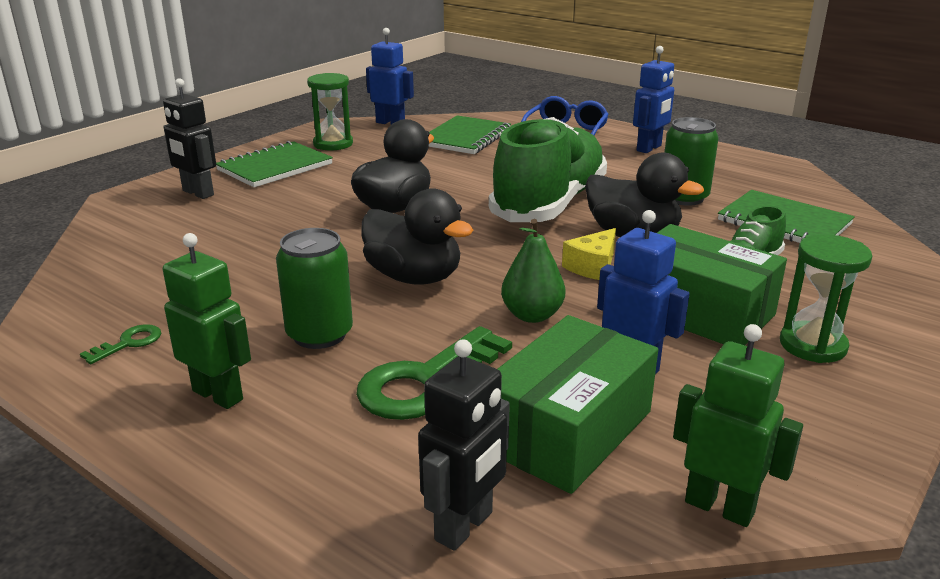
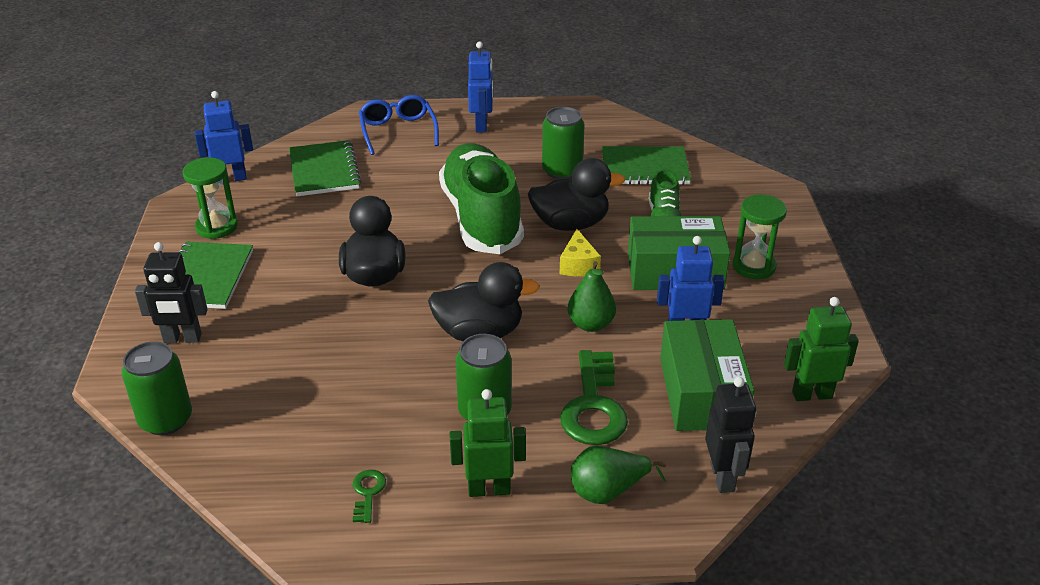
camera: 40 degrees left, 10 degrees up
(101, 232) = (166, 419): none -> green can
(318, 462) = (608, 491): none -> green pear

